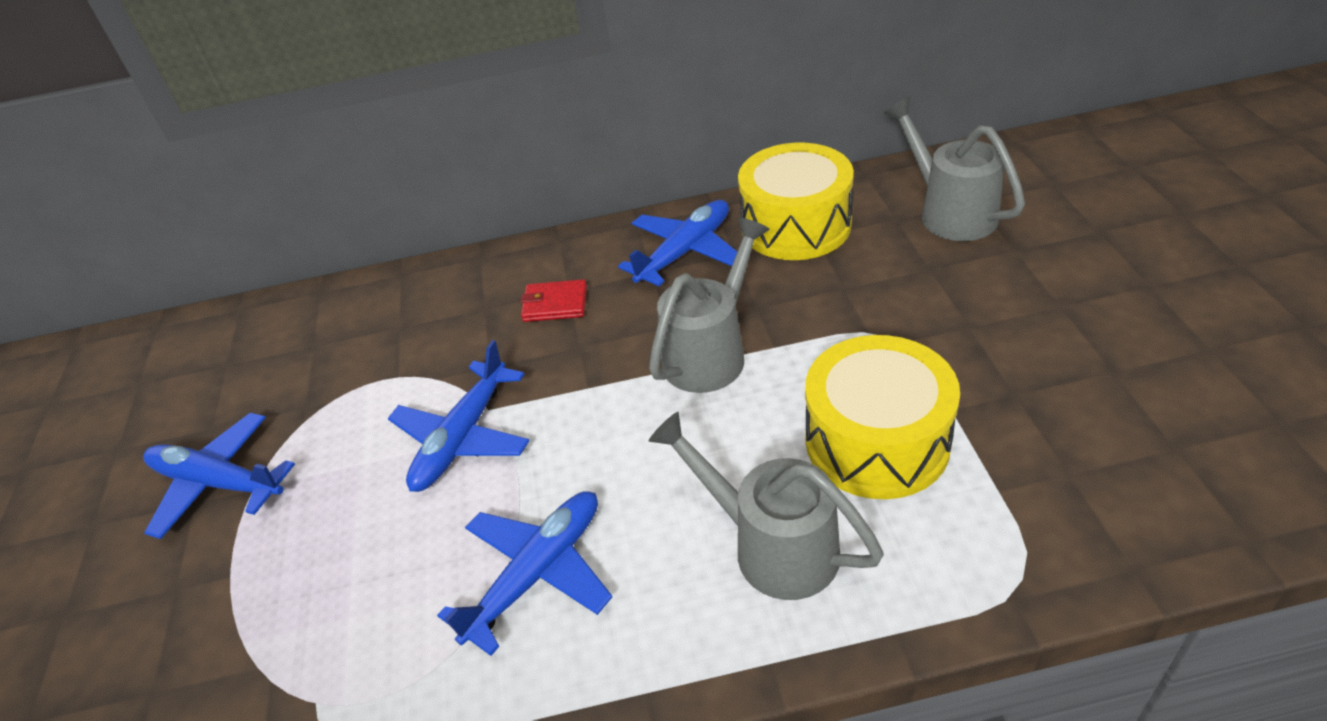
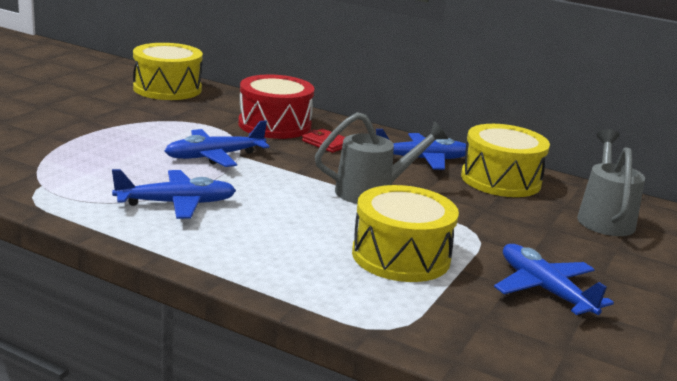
camera: 30 degrees right, 20 degrees down
(219, 483) = (102, 119): blue plane -> blue plane (545, 290)
(229, 349) = (167, 89): none -> yellow drum
(455, 317) = (274, 125): none -> red drum
(772, 546) = (288, 253): grey watering can -> none

